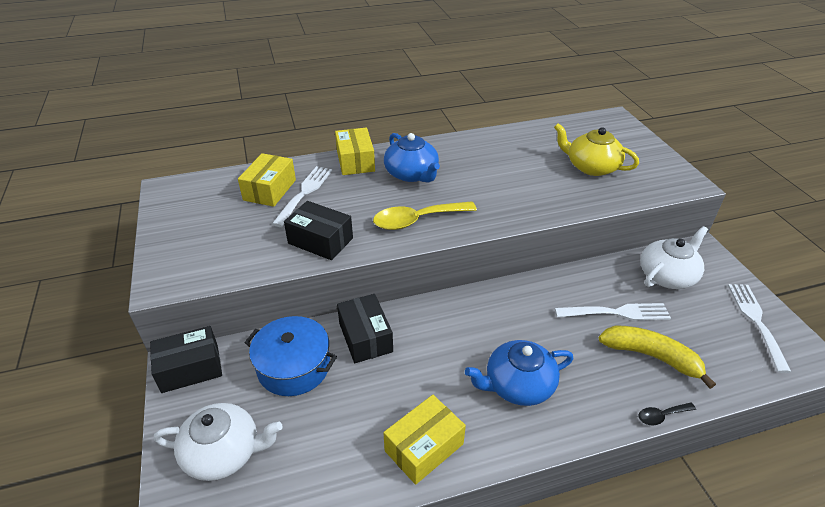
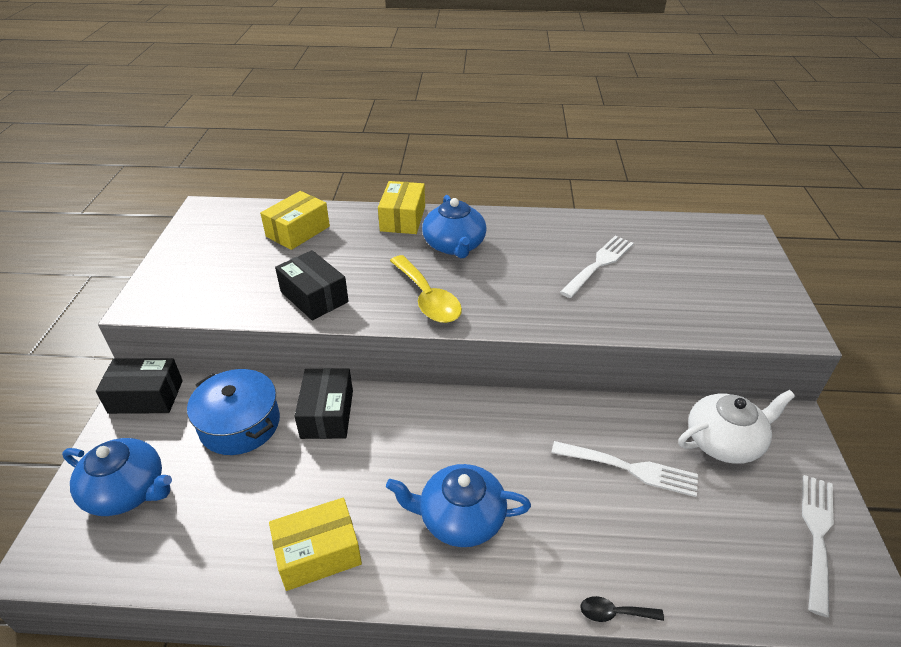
camera: 20 degrees right, 0 degrees up
(224, 452) = (127, 491): white teapot -> blue teapot
(304, 193) = (330, 242): white fork -> white fork (599, 264)
(417, 220) = (427, 298): yellow spoon -> yellow spoon turned 120 degrees counterclockwise
(591, 167) = (674, 281): yellow teapot -> none
(651, 356) = (643, 535): yellow banana -> none

